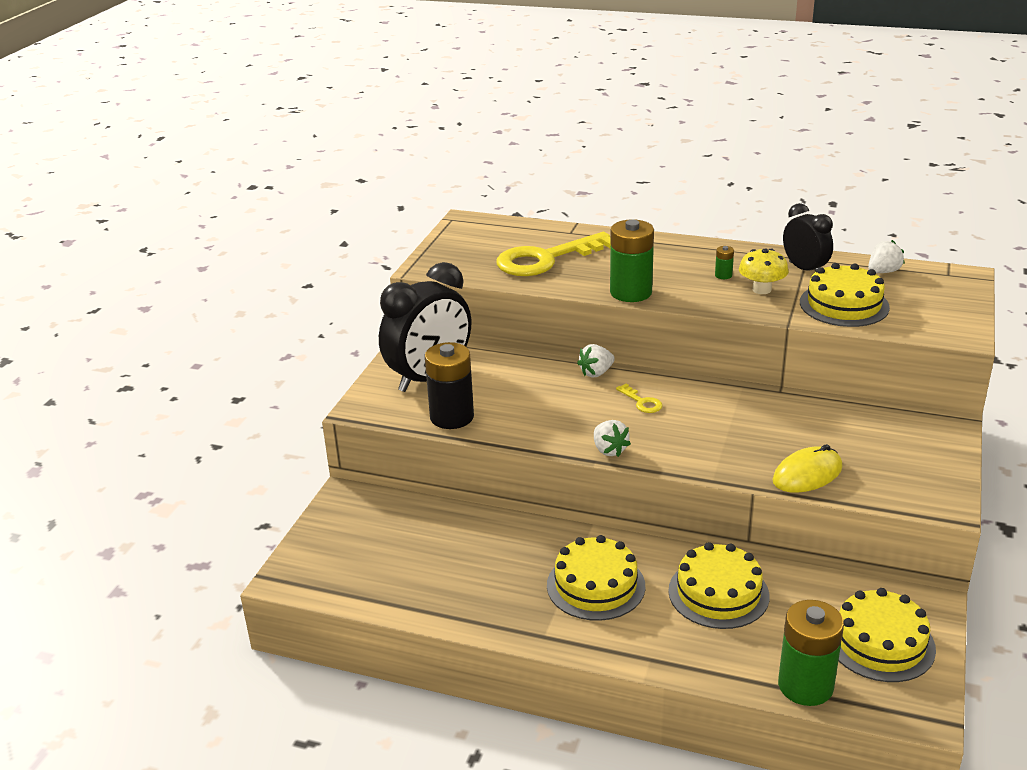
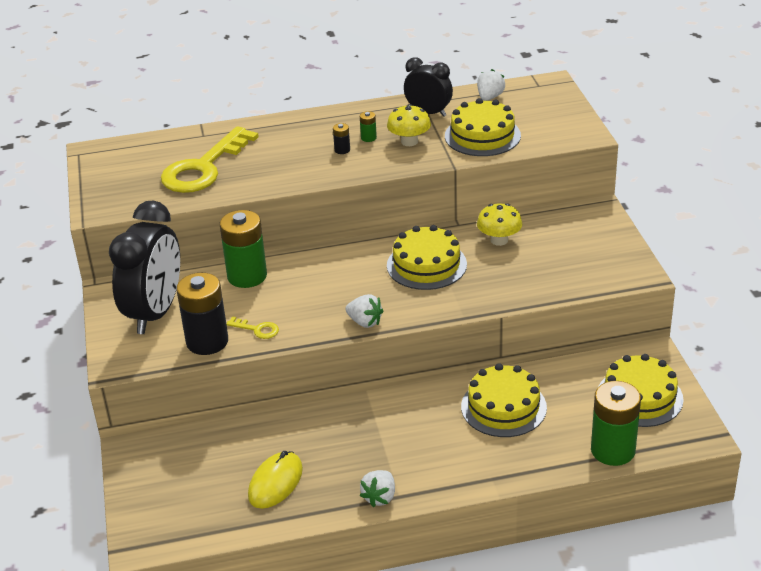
camera: 30 degrees left, 5 degrees up
(595, 585) = (408, 439): yellow cake -> yellow cake (426, 265)
(596, 373) = (299, 258): white strawberry -> white strawberry (380, 497)
(631, 292) = (305, 177): green battery -> green battery (247, 276)
(642, 402) = (358, 271): yellow key -> yellow key (257, 329)
(687, 279) = (342, 150): none -> black battery
(807, 474) = (529, 286): yellow mouse -> yellow mouse (275, 482)
(811, 419) = (499, 240): none -> yellow mushroom

